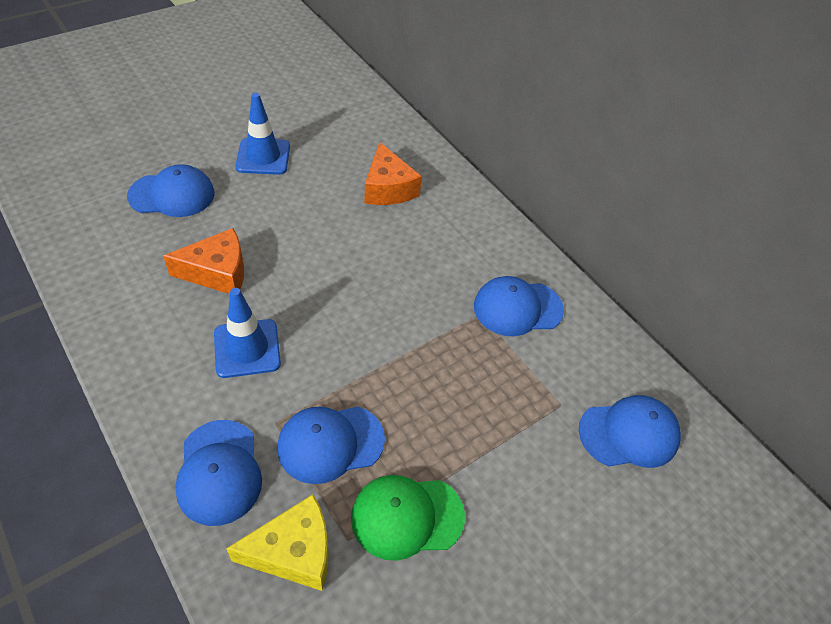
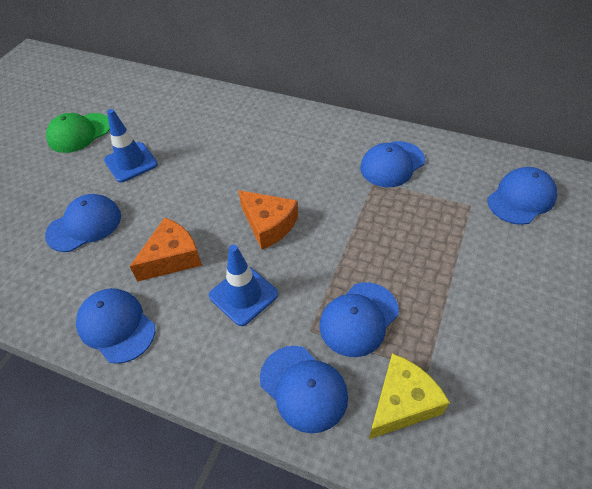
camera: 25 degrees left, 0 degrees up
(117, 305) = (116, 326): none -> blue cap
(388, 188) = (240, 136): orange cheese -> orange cheese (268, 225)
(407, 516) = (448, 331): green cap -> green cap (79, 133)

